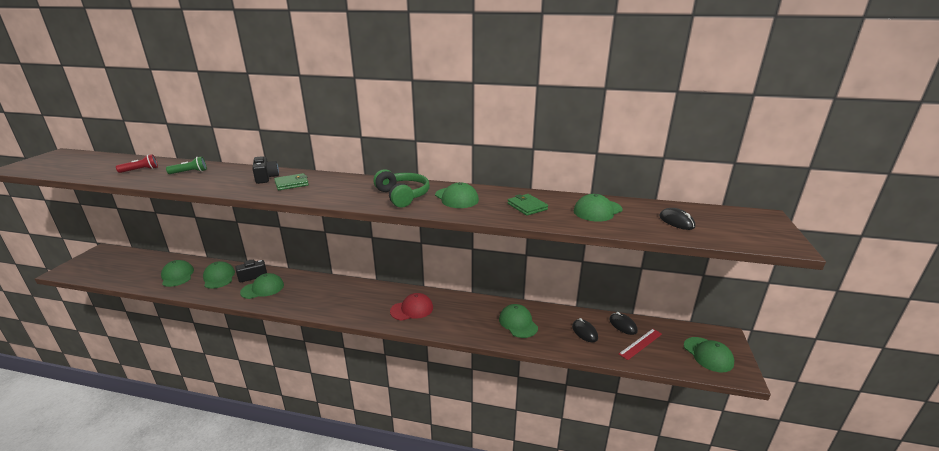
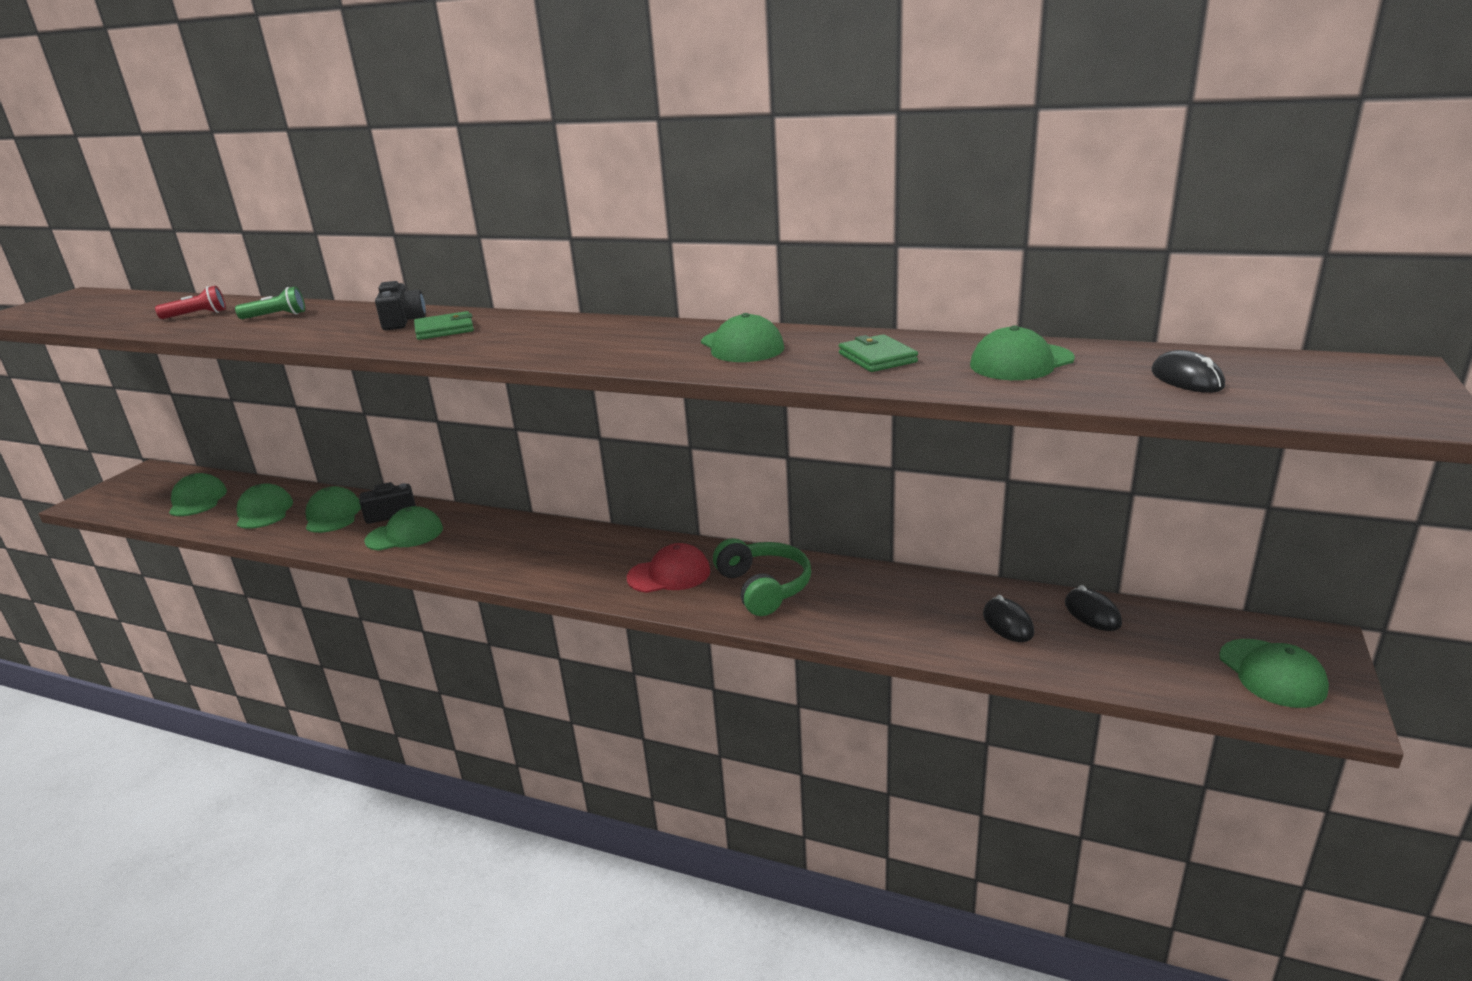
camera: 10 degrees right, 0 degrees up
(402, 196) = (640, 344): green headphones -> green headphones (763, 587)
(518, 323) = (873, 603): green cap -> green cap (198, 500)
(640, 344) = (1124, 648): red ruler -> none

